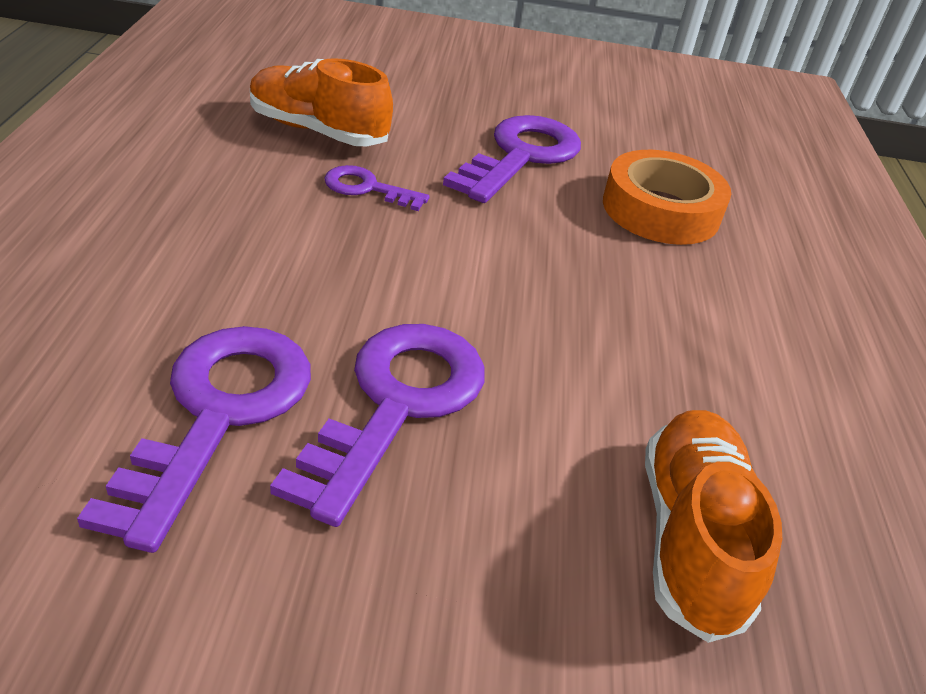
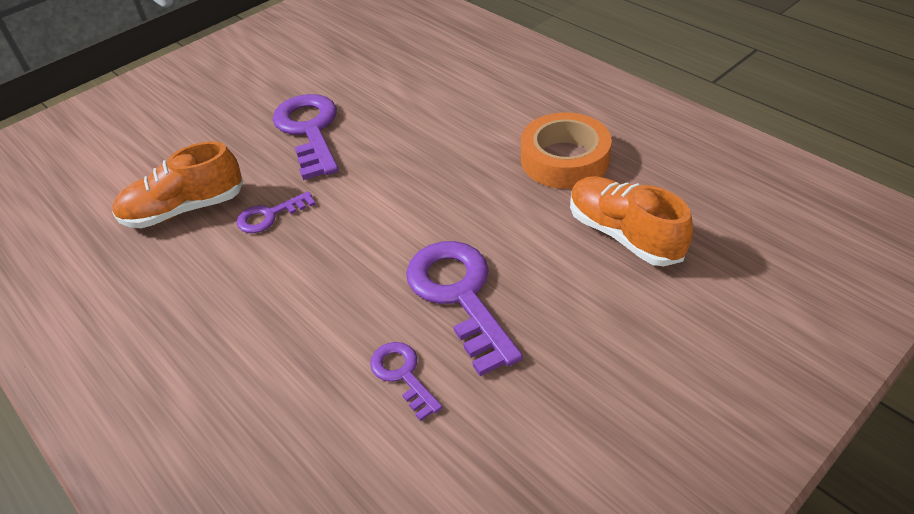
camera: 40 degrees left, 5 degrees up
(219, 413) = (403, 374): purple key -> purple key, size x0.52
(660, 210) = (413, 104): orange tape -> orange tape (564, 159)

